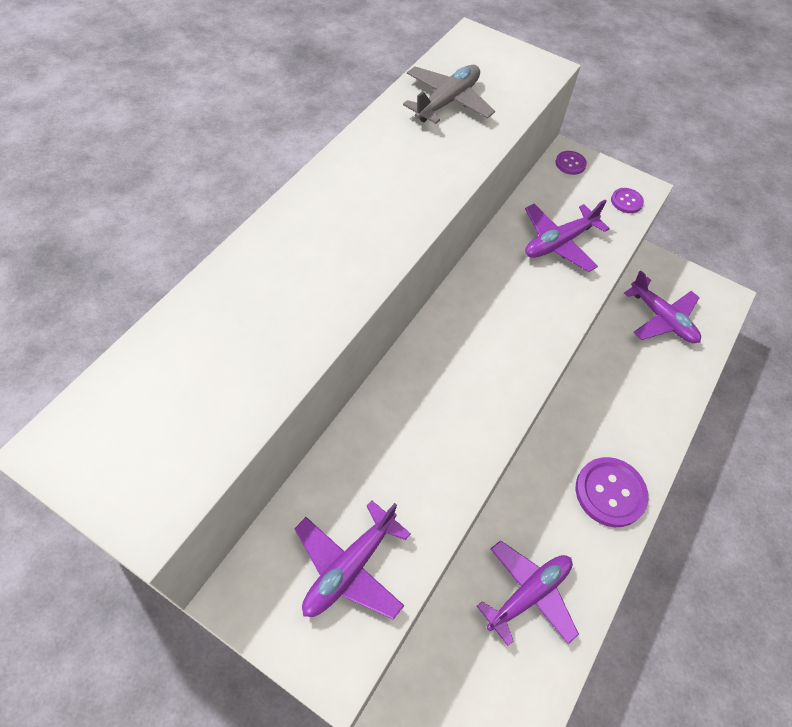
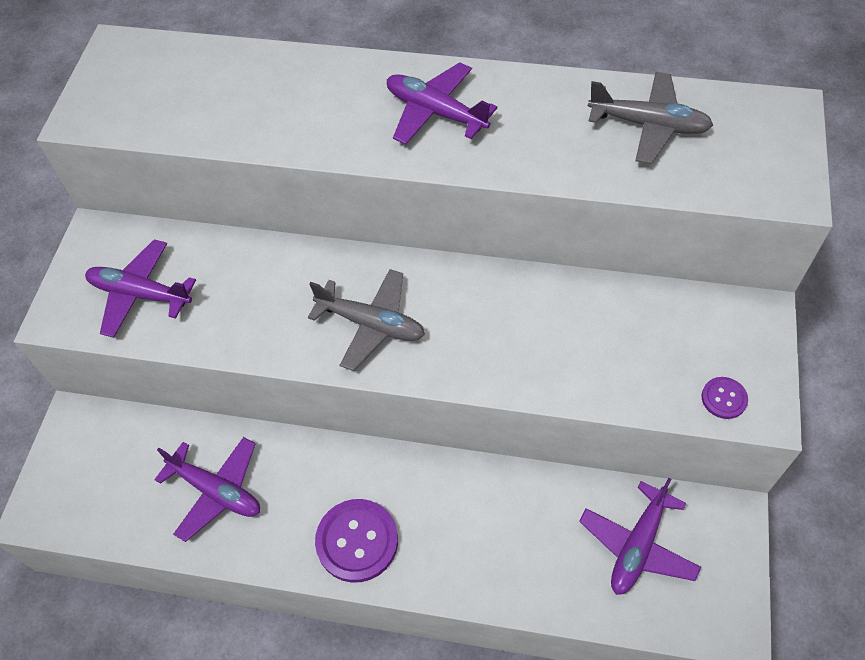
camera: 75 degrees right, 0 degrees up
(479, 376) = (371, 324): none -> grey plane
(559, 243) = (600, 343): purple plane -> purple plane (435, 112)
(570, 164) = (746, 319): purple button -> none

